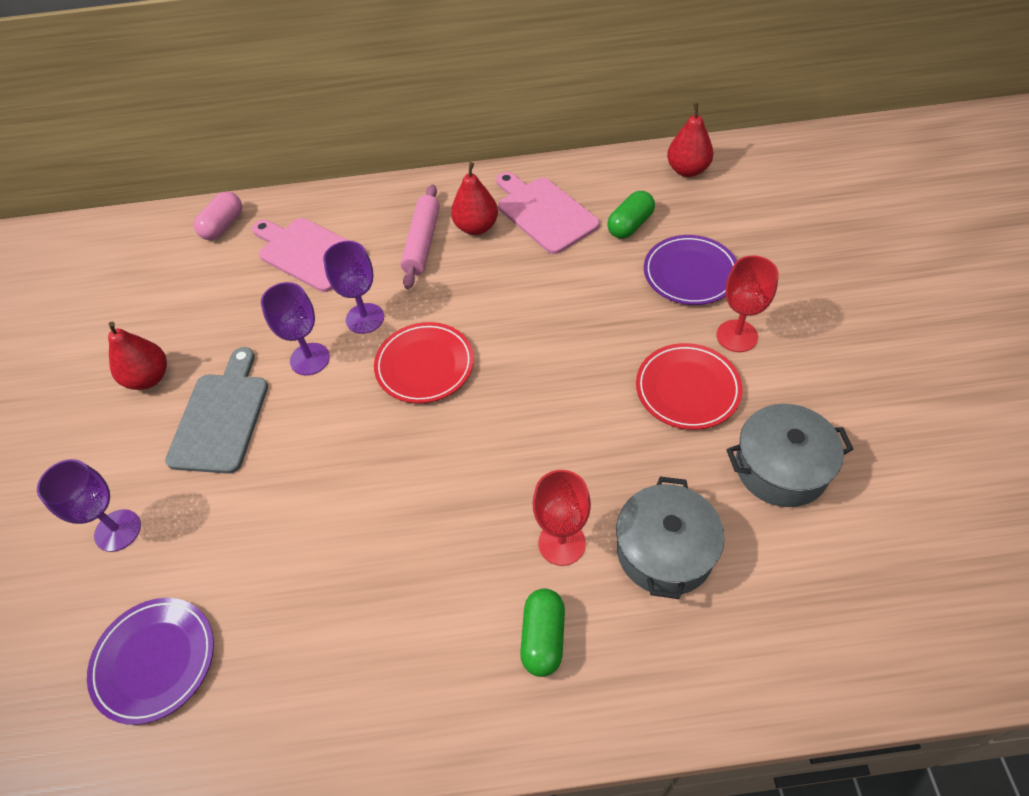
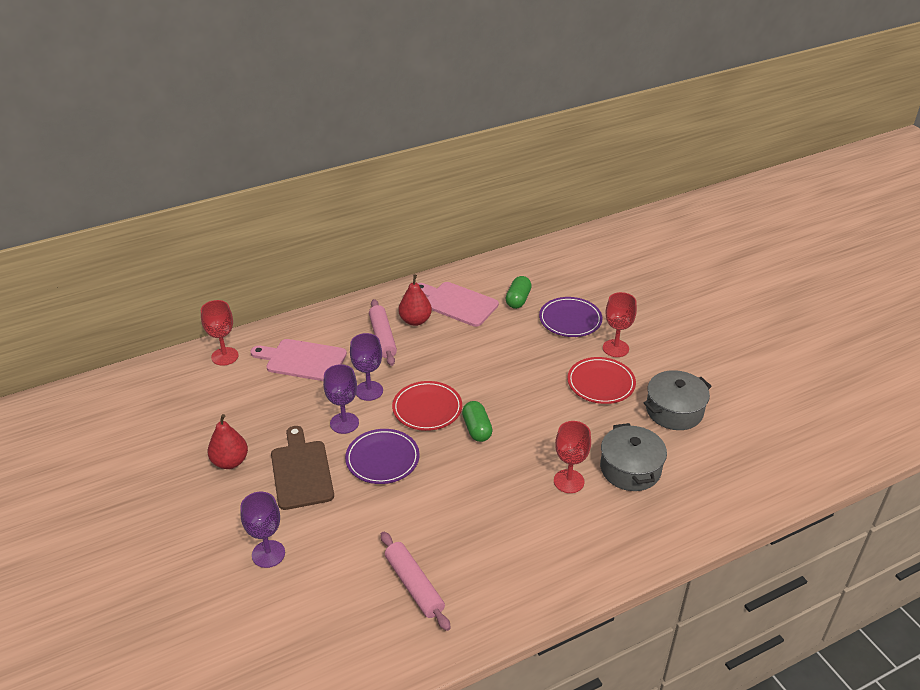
camera: 25 degrees left, 15 degrees down
(154, 661) = (344, 615): purple plate -> purple plate (382, 459)
(221, 417) = (301, 471): grey cutting board -> brown cutting board
(223, 226) = (225, 356): pink capsule -> red goblet
(265, 647) = (414, 585): none -> pink rolling pin
(543, 638) = (583, 531): green capsule -> green capsule (476, 429)
(687, 170) = (538, 260): red pear -> none

